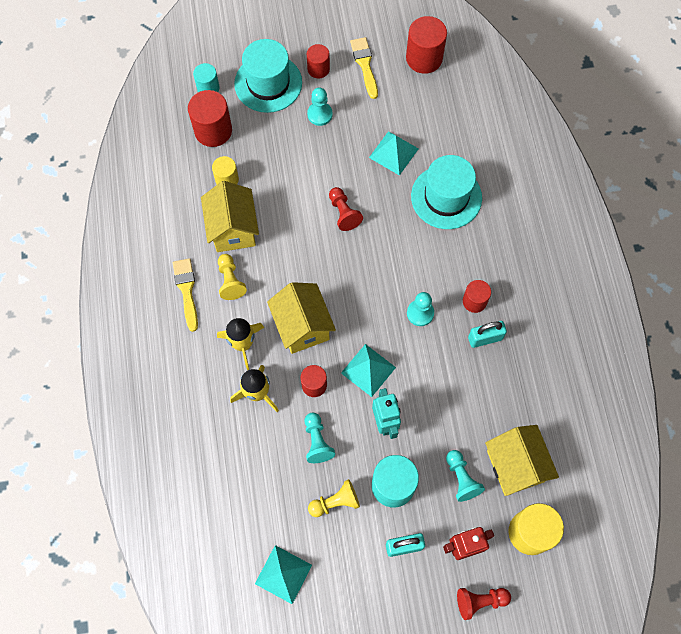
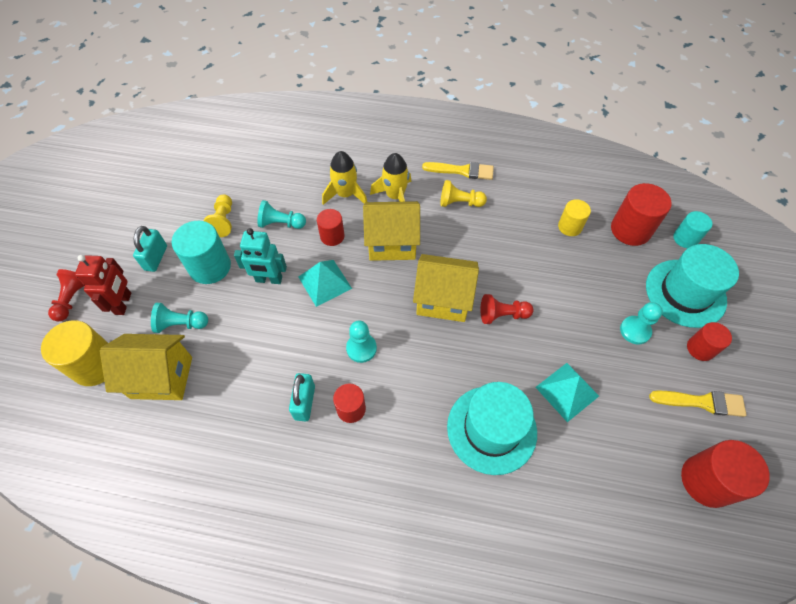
camera: 110 degrees right, 10 degrees down
(233, 229) = (513, 218): yellow house -> yellow house (443, 300)
(283, 574) = (192, 172): turquoise pyramid -> none

